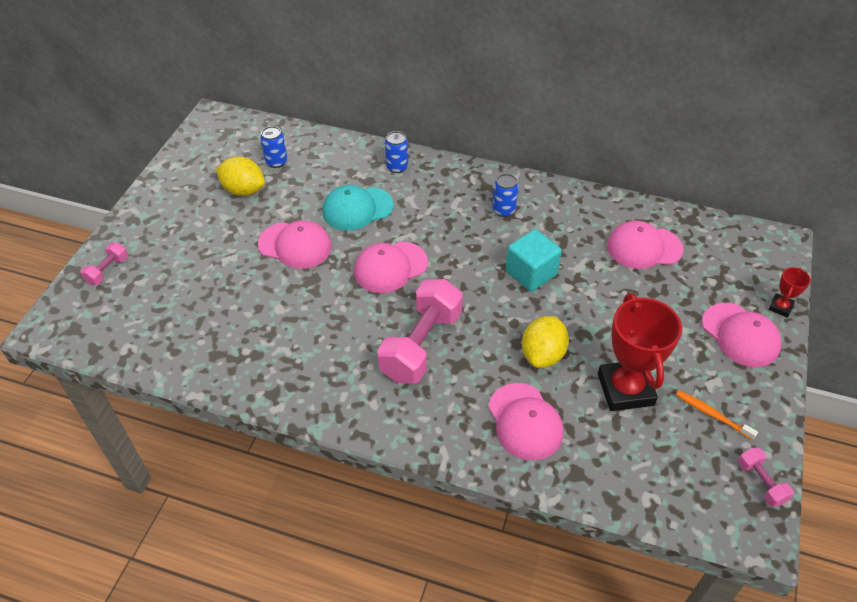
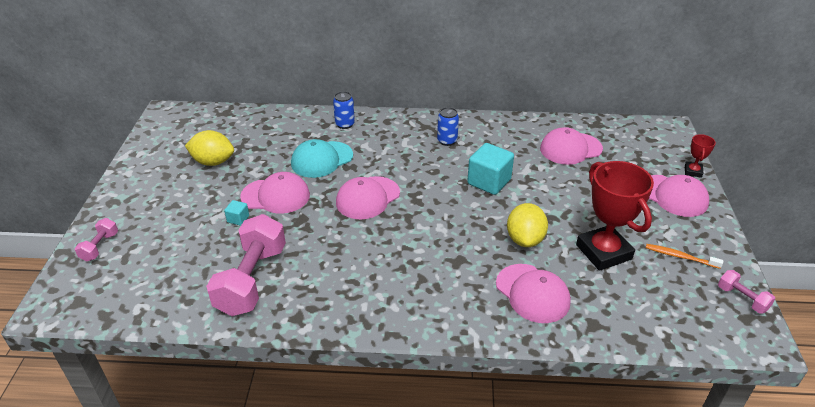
camera: 15 degrees left, 10 degrees down
(249, 266) = (238, 219): none -> turquoise cube
(276, 162) = (236, 136): blue can -> none
(421, 345) = (418, 252): pink dumbbell -> pink dumbbell (251, 280)

